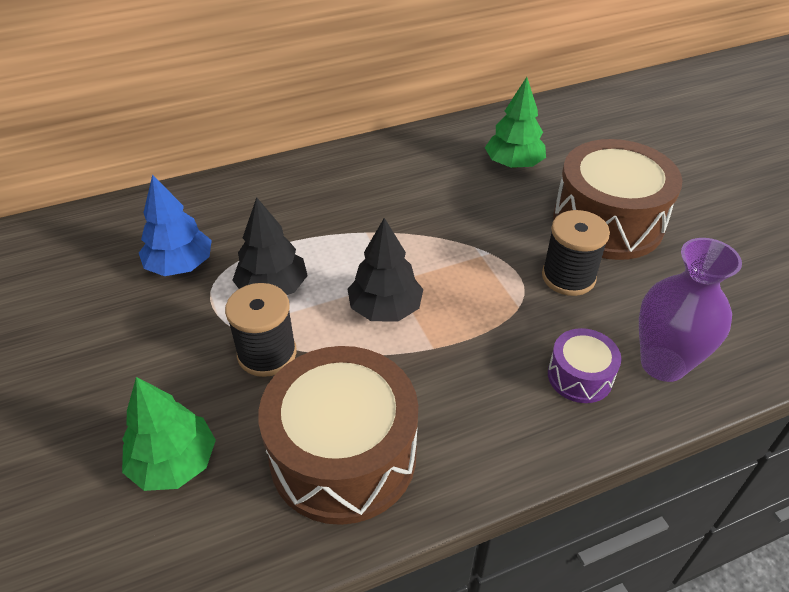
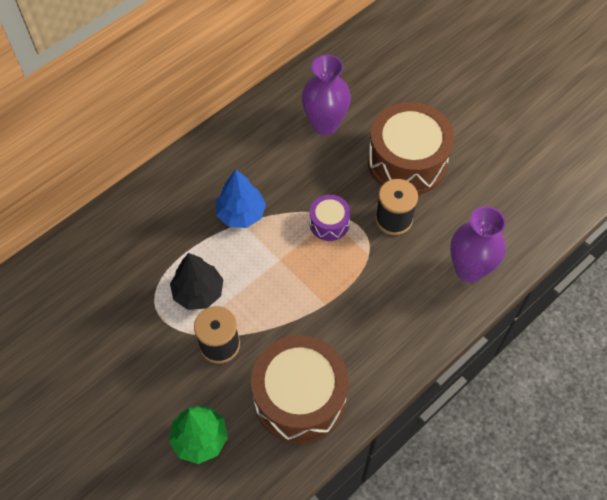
camera: 20 degrees left, 15 degrees up
(180, 265) = (122, 294): blue tree -> blue tree (241, 214)
(385, 309) = (282, 284): black tree -> none
(513, 164) = (325, 124): green tree -> purple vase
(580, 376) = (422, 295): purple drum -> purple drum (329, 223)

